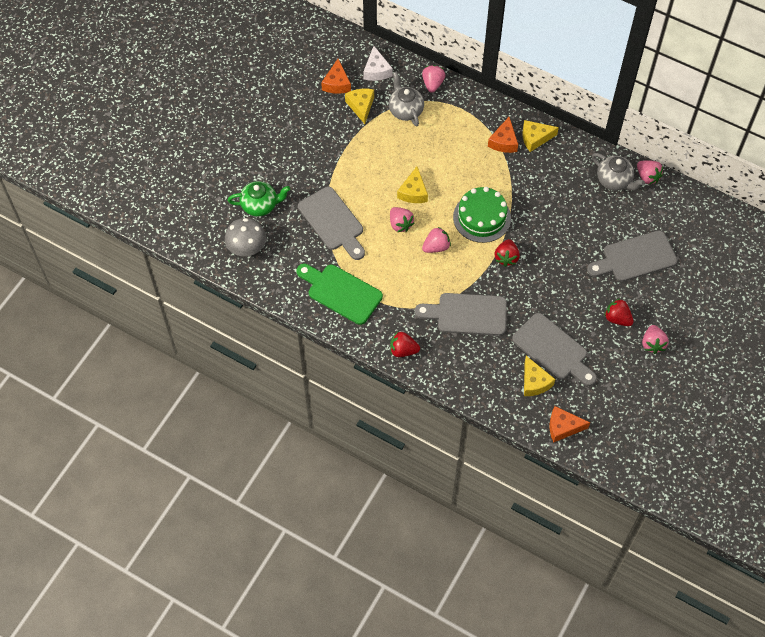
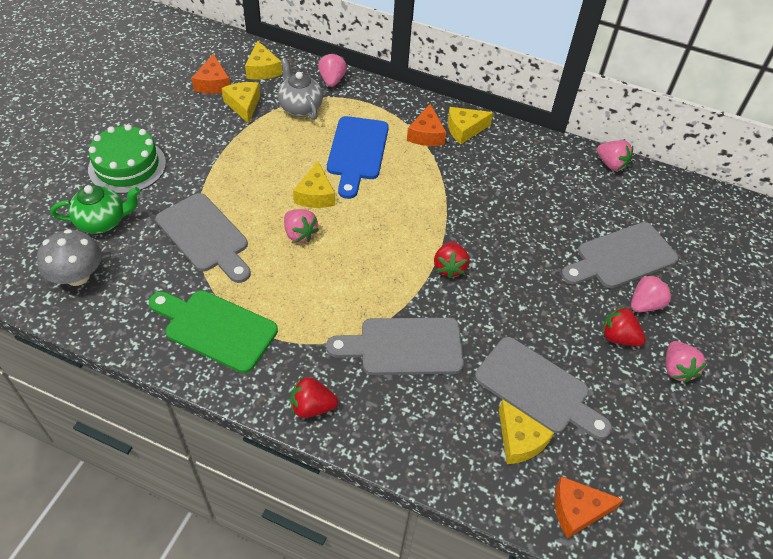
camera: 10 degrees left, 10 degrees down
(376, 70) = (262, 69): white cheese -> yellow cheese
(436, 247) = (351, 259): pink strawberry -> pink strawberry (645, 304)
(447, 155) = (357, 152): none -> blue cutting board
(482, 217) = (409, 220): green cake -> green cake (127, 166)
(614, 180) = (571, 170): grey teapot -> none

